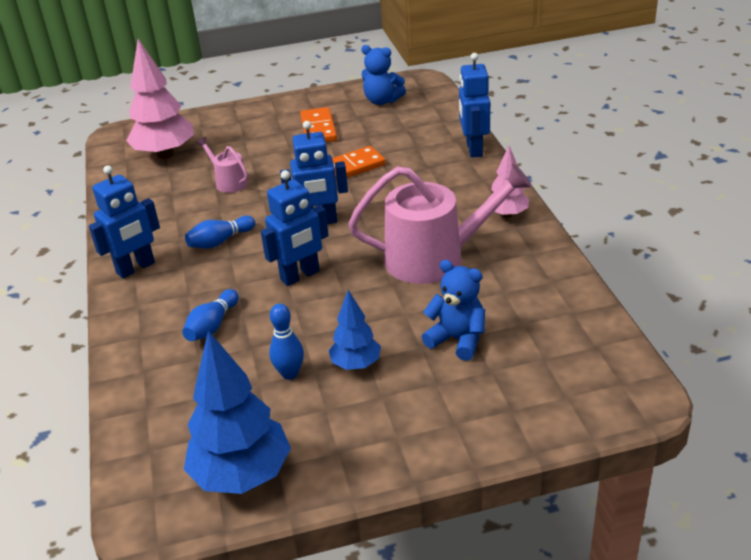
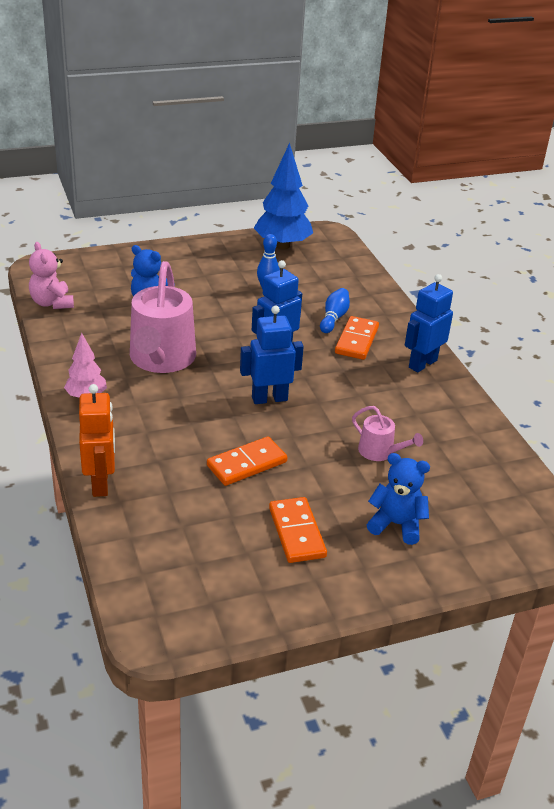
camera: 170 degrees right, 0 degrees up
(165, 154) = (478, 499): pink tree -> none
(197, 294) = (357, 340): none -> orange domino
(220, 241) = (358, 384): blue bowling pin -> none
(356, 364) = (222, 291): blue tree -> none
(382, 101) = (214, 586): blue teddy bear -> blue teddy bear (396, 524)
(434, 258) = (161, 359): pink watering can -> pink watering can turned 75 degrees counterclockwise
(473, 149) = (100, 483): blue robot -> orange robot
(592, 330) = (52, 303): none -> pink teddy bear

